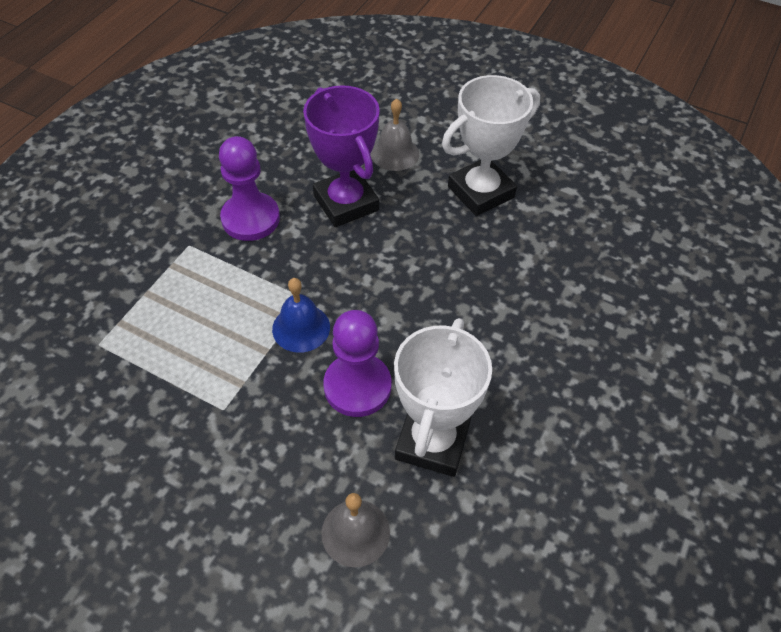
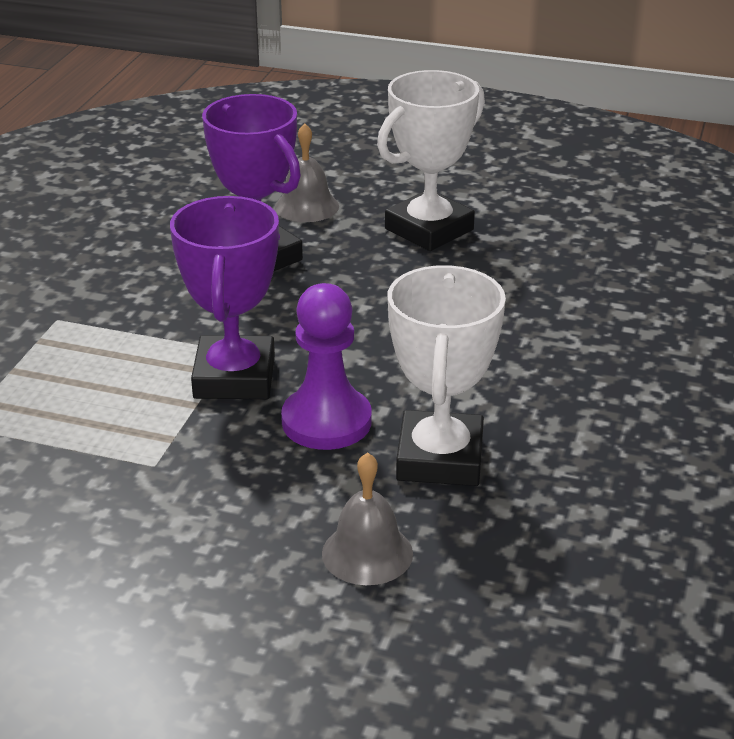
camera: 10 degrees left, 20 degrees down
(250, 218) = (133, 285): purple pawn -> none
(301, 328) = (234, 377): blue bell -> purple trophy

